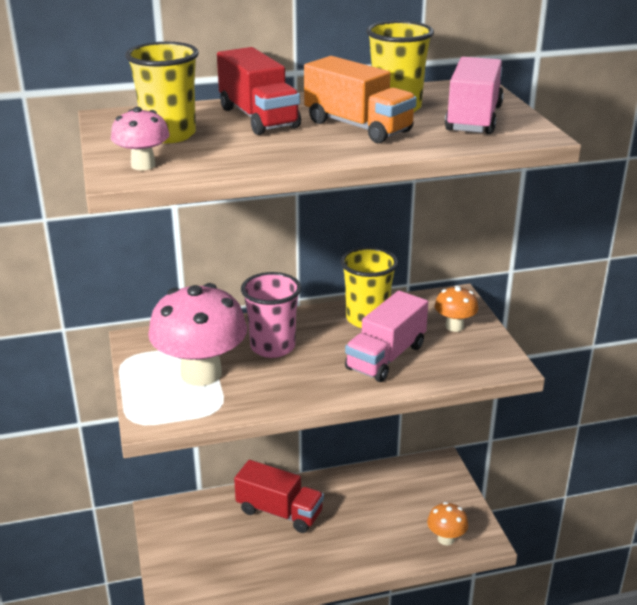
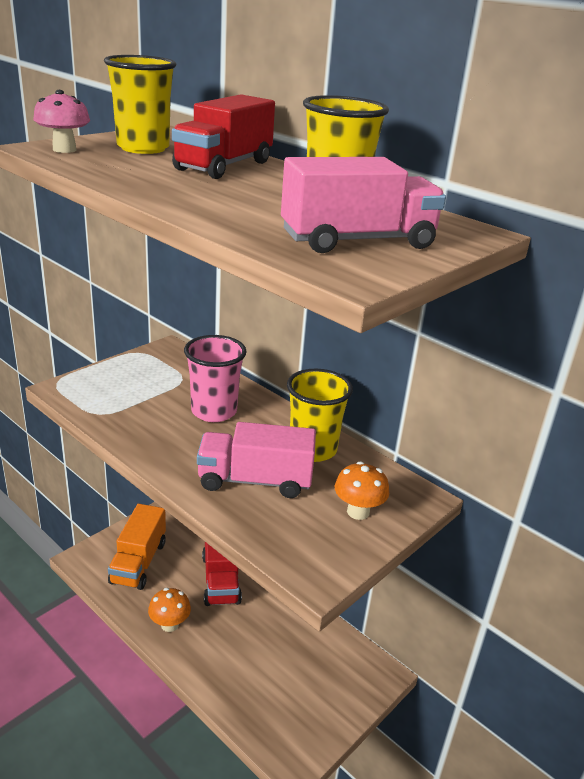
camera: 55 degrees right, 0 degrees up
(201, 373) = (144, 390): pink mushroom -> none
(358, 126) = (253, 198): orange truck -> orange truck (138, 562)
(446, 539) = (272, 722): orange mushroom -> orange mushroom (170, 624)

